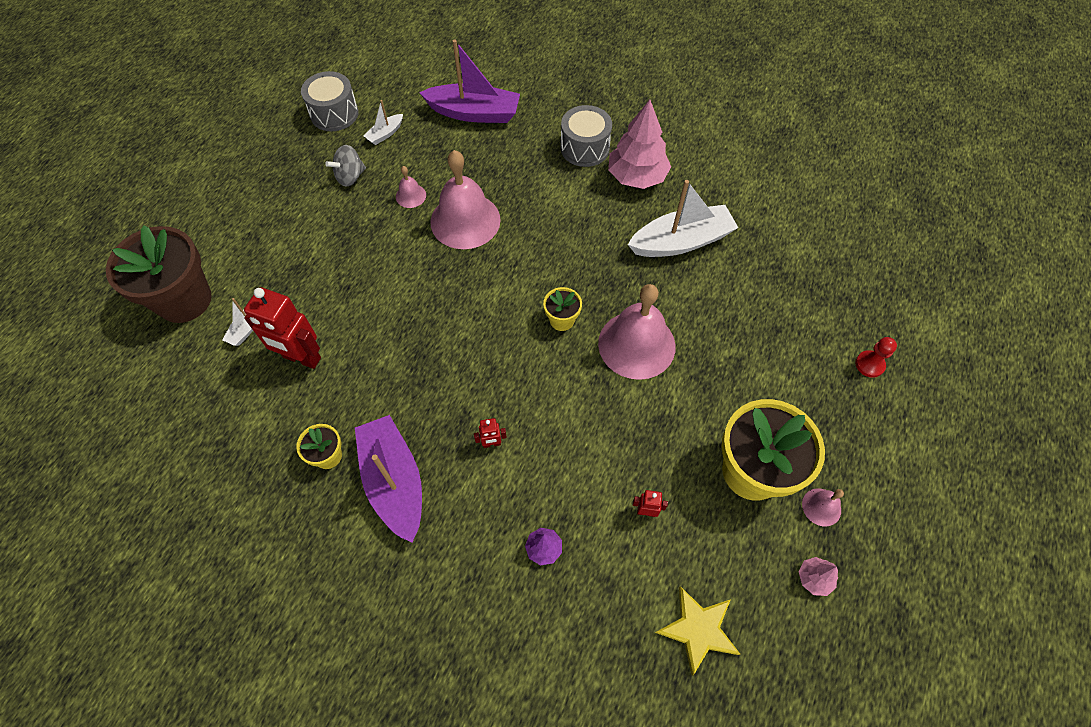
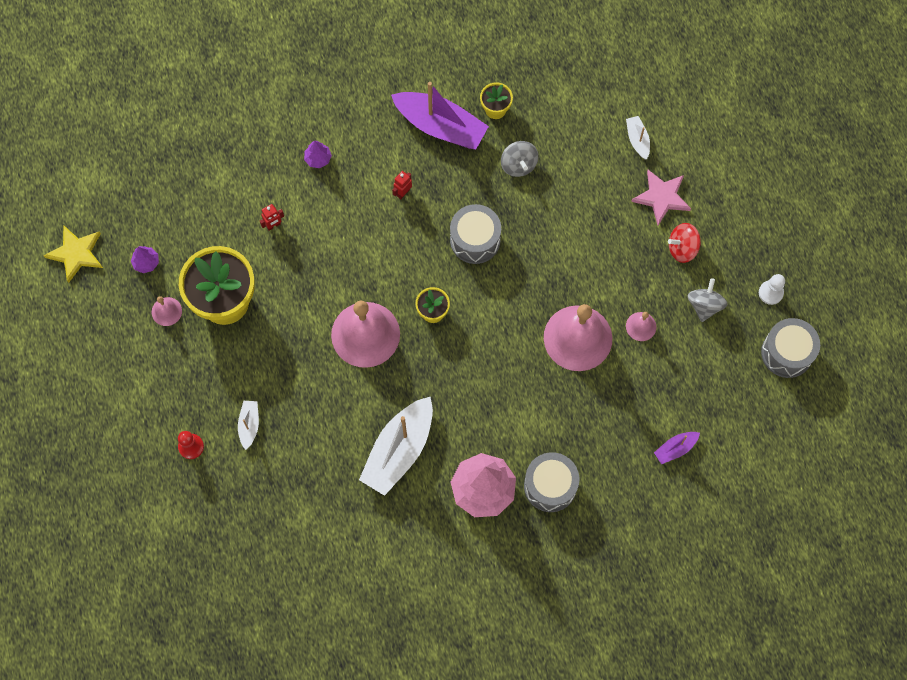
camera: 140 degrees right, 10 degrees up
(184, 300) = (702, 124): brown flower pot -> none
(286, 269) = (661, 197): none -> pink star
(297, 153) = (770, 293): none -> white pawn
(301, 358) = (579, 150): red robot -> none
(317, 223) = (682, 248): none -> red spinning top
(365, 386) = (518, 165): none -> grey spinning top
(385, 134) = (723, 367): white boat -> white boat (249, 425)
(469, 351) = (475, 240): none -> grey drum
(474, 113) = (675, 448): purple boat -> purple boat, size x0.47
(698, 629) = (196, 183): yellow star -> yellow star (76, 254)
(814, 578) = (146, 262): pink tree -> purple tree

